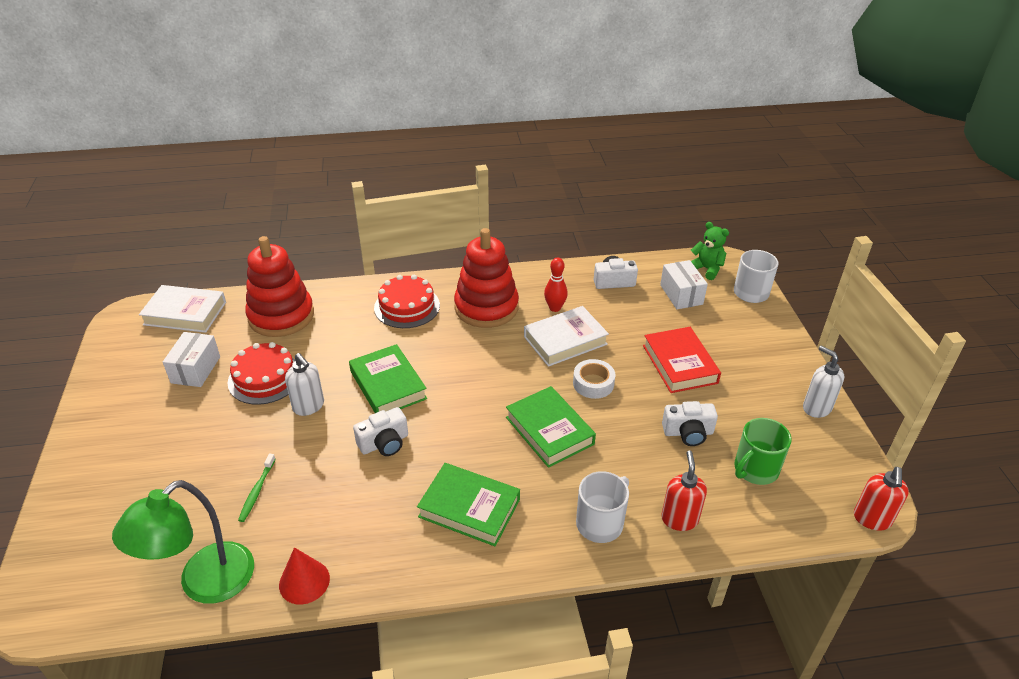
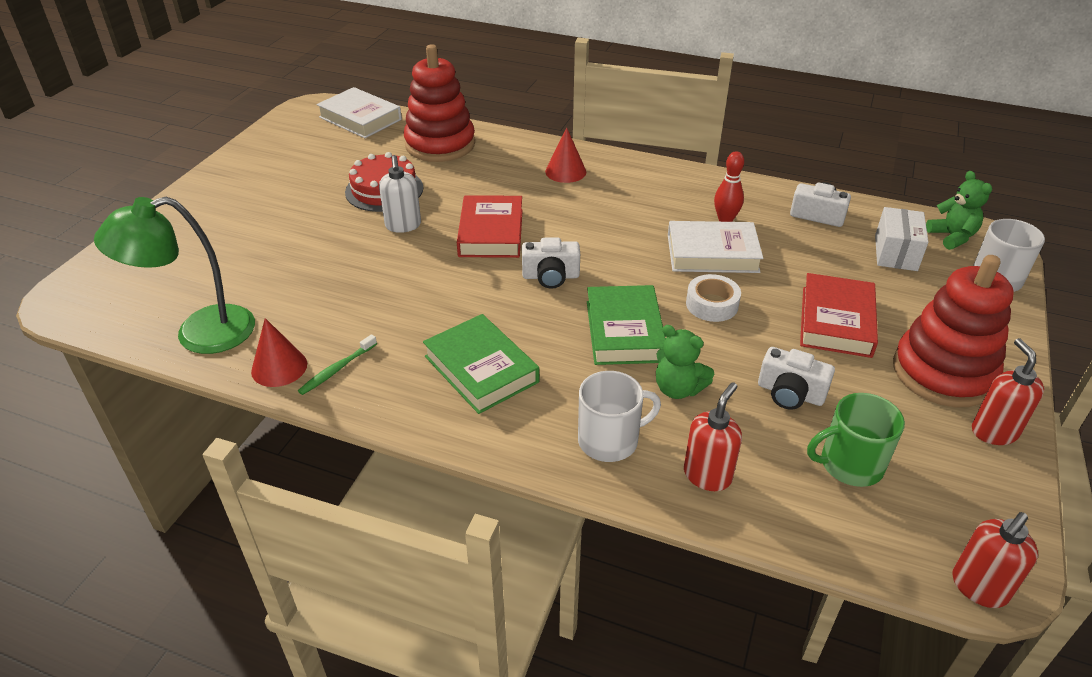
camera: 30 degrees right, 0 degrees up
(196, 369) = (332, 164): white box -> none
(257, 491) = (302, 278): green toothbrush -> green toothbrush (337, 369)
(384, 443) = (446, 281): white camera -> white camera (550, 276)
(388, 385) = (491, 233): green book -> red book
(407, 306) = (565, 171): red cake -> red cone
(486, 307) = (648, 196): red stacking toy -> red stacking toy (943, 373)
(617, 461) = (678, 389): none -> green teddy bear
(816, 408) = (994, 432): white soap dispenser -> red soap dispenser

